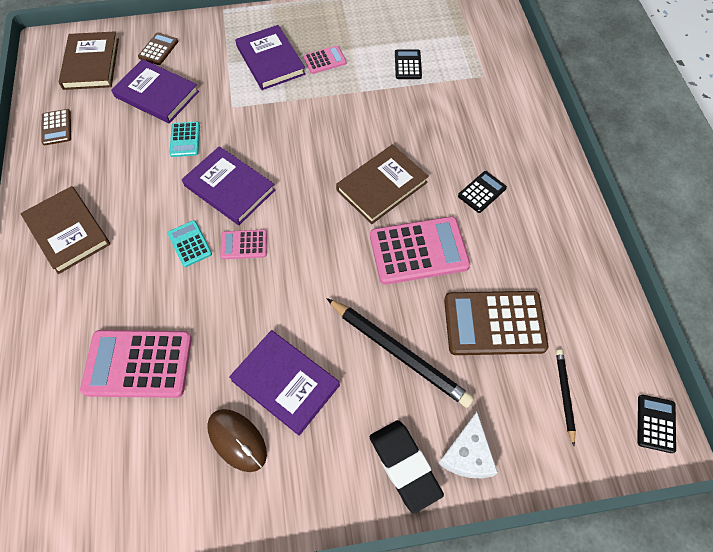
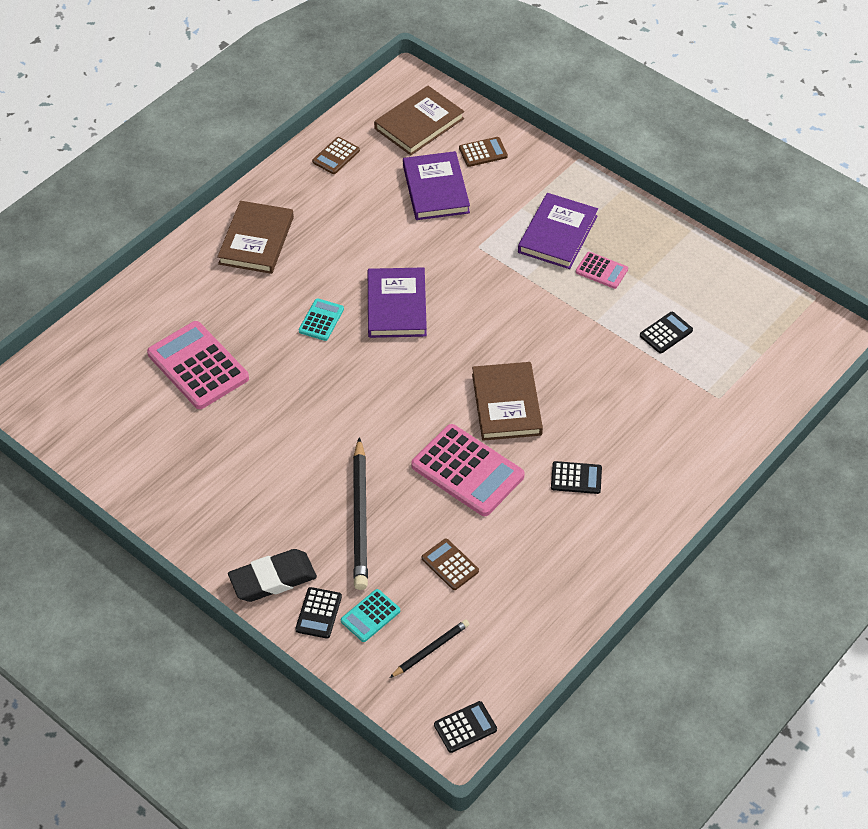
camera: 50 degrees right, 10 degrees down
(185, 139) = (411, 242): turquoise calculator -> turquoise calculator (370, 616)
(237, 440) = (198, 465): brown mouse -> none
(244, 245) = (355, 354): pink calculator -> none
(285, 383) = (267, 463): purple book -> none
(382, 186) = (506, 404): brown book -> brown book turned 75 degrees clockwise
(404, 466) = (272, 579): black eraser -> black eraser turned 45 degrees clockwise
(467, 454) = (318, 613): white cheese -> black calculator
(494, 323) = (450, 565): brown calculator -> brown calculator, size x0.50

